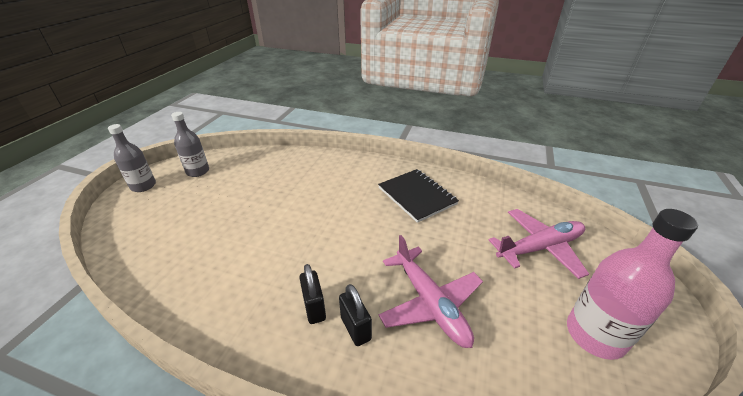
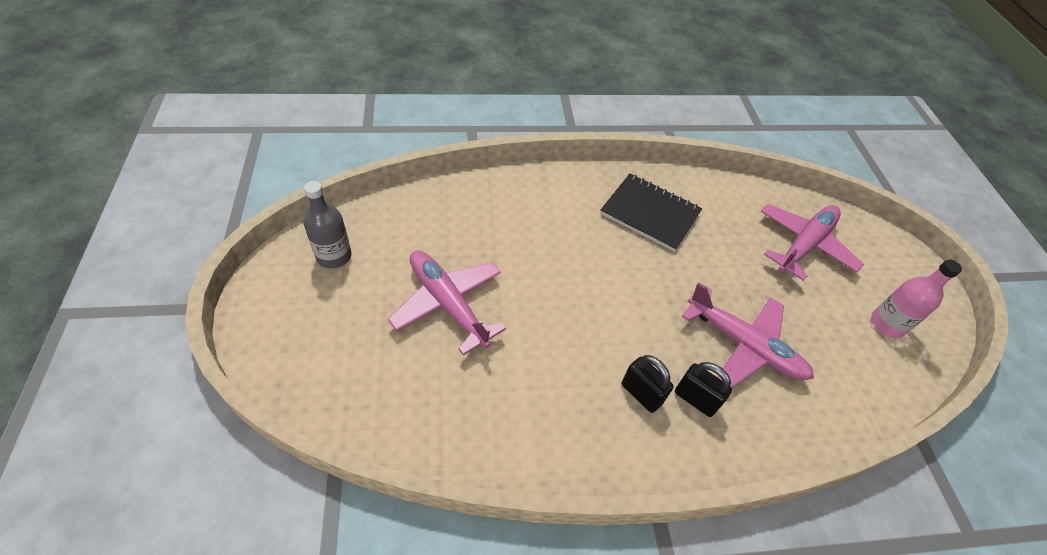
camera: 30 degrees left, 15 degrees up
(143, 186) = (272, 306): grey bottle -> none
(235, 211) = (448, 304): none -> pink plane
(595, 334) = (887, 324): pink bottle -> pink bottle, size x0.65

